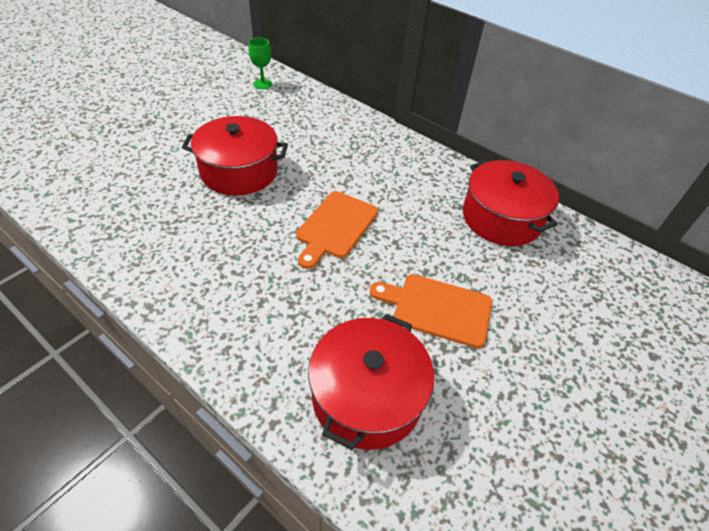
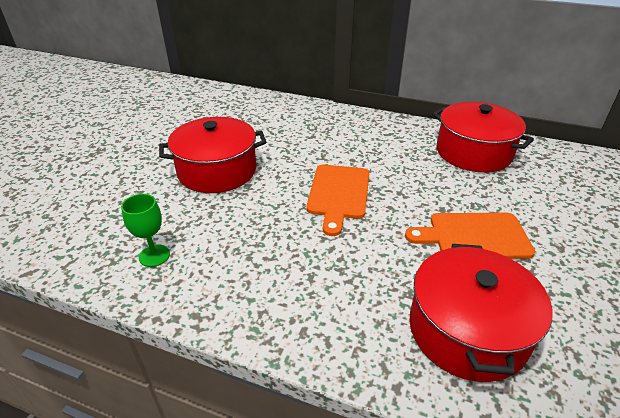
camera: 15 degrees left, 10 degrees down
(263, 84) = (196, 97): green goblet -> green goblet (154, 255)

